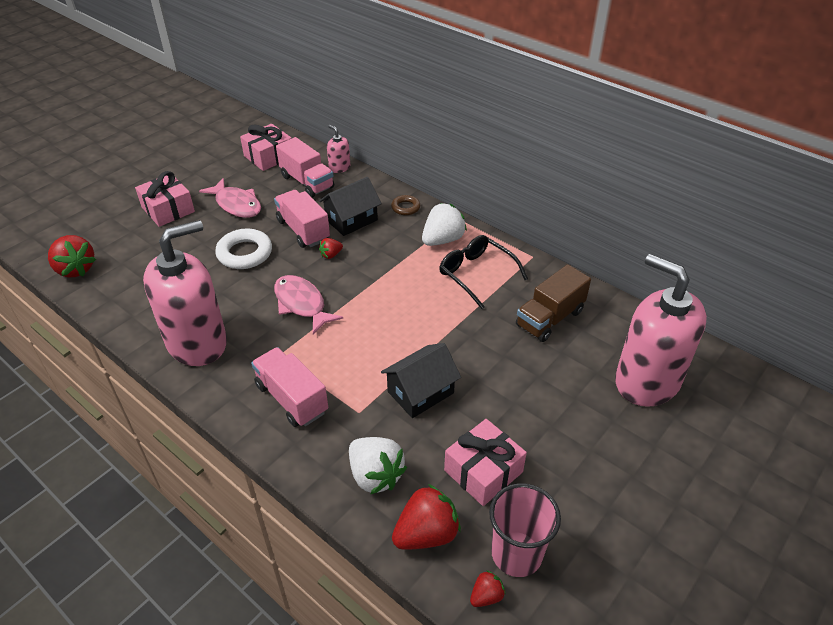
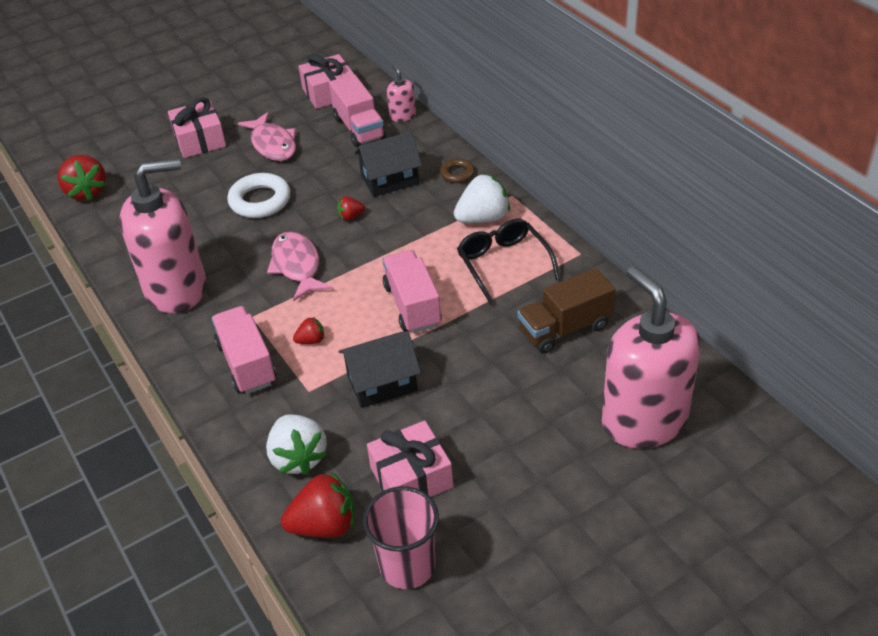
camera: 20 degrees right, 0 degrees up
(303, 230) = (332, 184): pink truck -> pink truck (412, 305)
(486, 596) = (357, 598): red strawberry -> red strawberry (311, 340)

